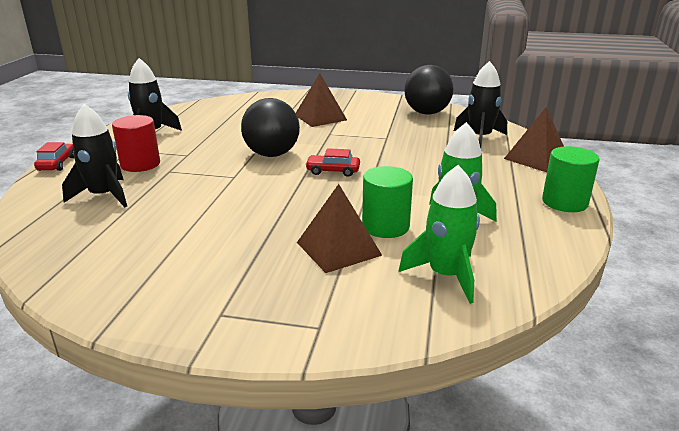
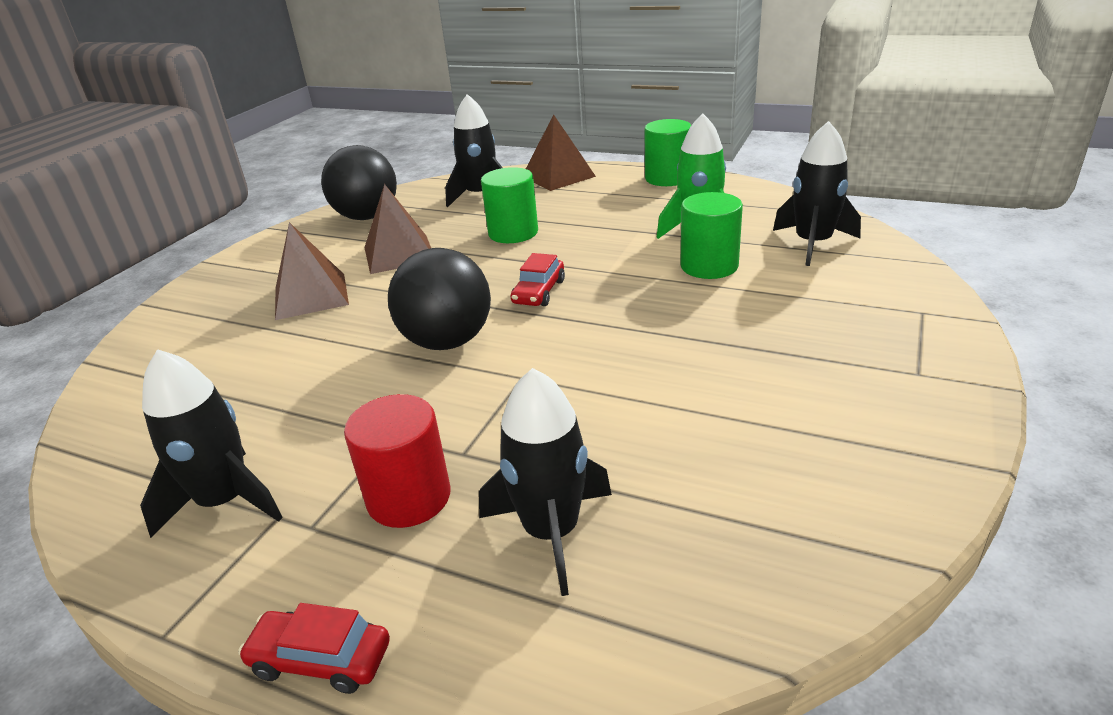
camera: 75 degrees left, 5 degrees up
(338, 248) = (761, 296): brown pyramid -> brown pyramid (399, 253)
(419, 154) = (513, 233): none -> green cylinder
(445, 275) = (813, 244): green rocket -> black rocket

